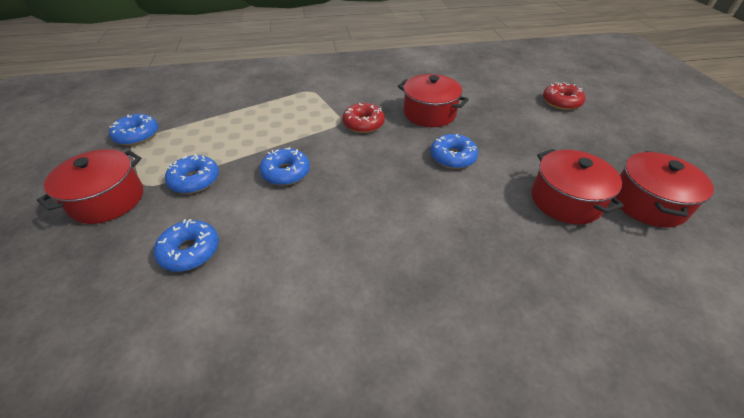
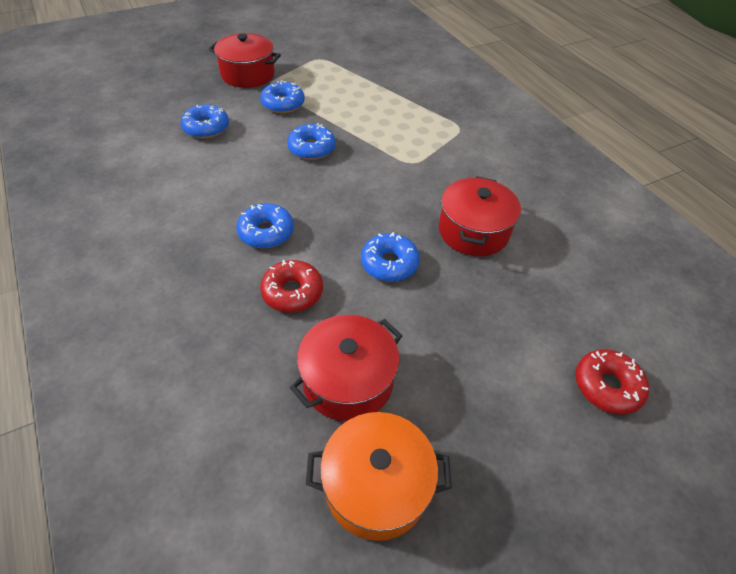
camera: 70 degrees right, 5 degrees up
(137, 135) = (327, 57): blue donut -> blue donut (266, 232)
(363, 124) = (418, 180): red donut -> red donut (292, 292)
(647, 203) = (376, 486): red pot -> orange pot

